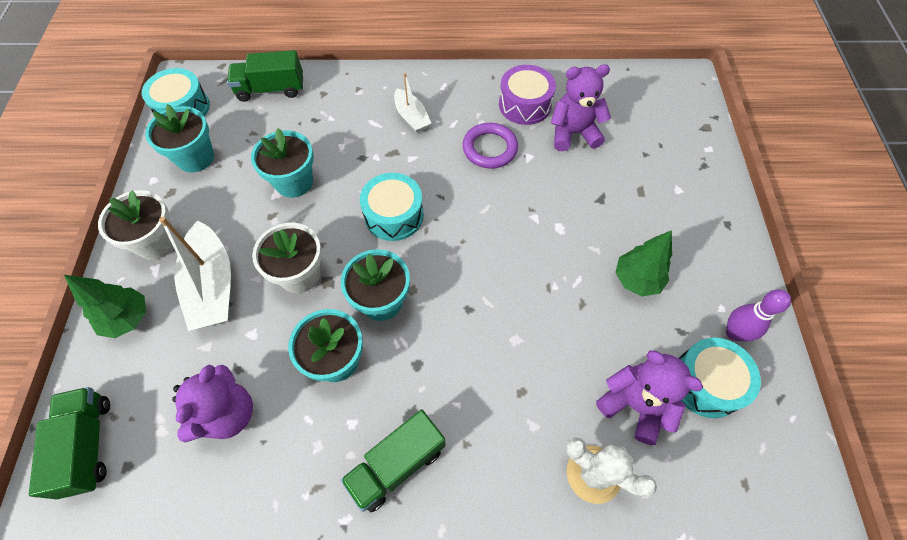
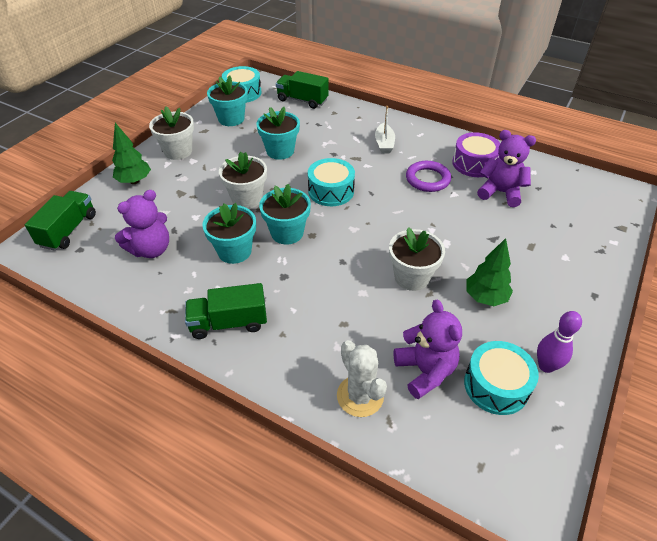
camera: 30 degrees right, 15 degrees down
(213, 286) = (192, 184): white boat -> none
(552, 292) = (411, 277): none -> white flower pot

